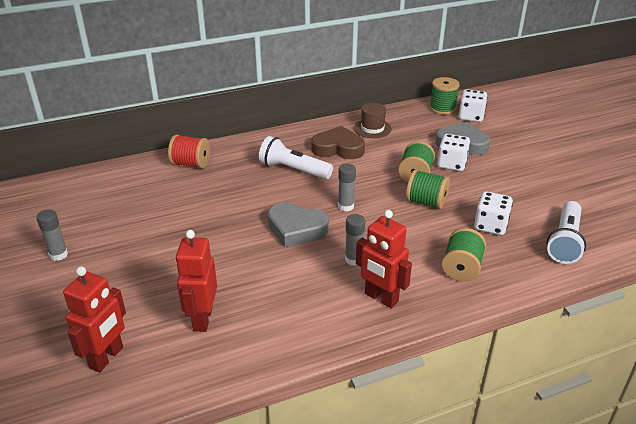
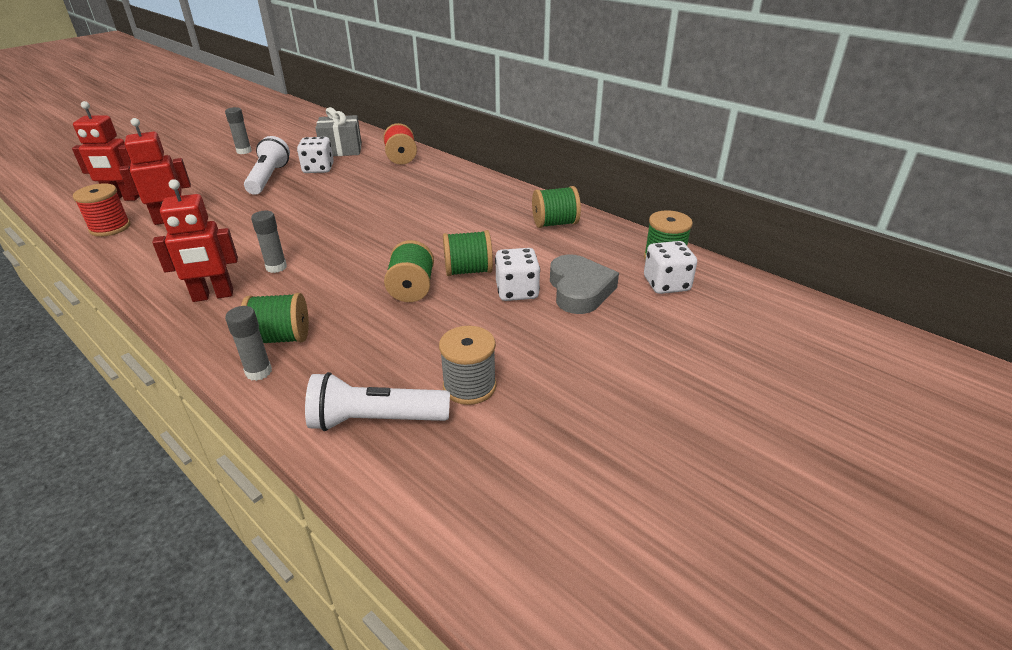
camera: 65 degrees right, 0 degrees up
(132, 192) = (341, 150): none -> grey gift
(184, 367) = (110, 228): none -> red spool
(293, 170) = (426, 202): white flashlight -> white flashlight (269, 178)
(296, 229) = (318, 227): grey heart -> none
(338, 148) = (489, 214): brown heart -> none
(346, 206) = (373, 243): grey glue stick -> grey glue stick (259, 372)
(372, 128) = (555, 223): brown hat -> green spool
(381, 298) = (213, 296): red robot -> red robot turned 120 degrees counterclockwise
(490, 225) = (384, 346): white dice -> white dice (318, 169)
(544, 203) = (469, 386): none -> grey spool

